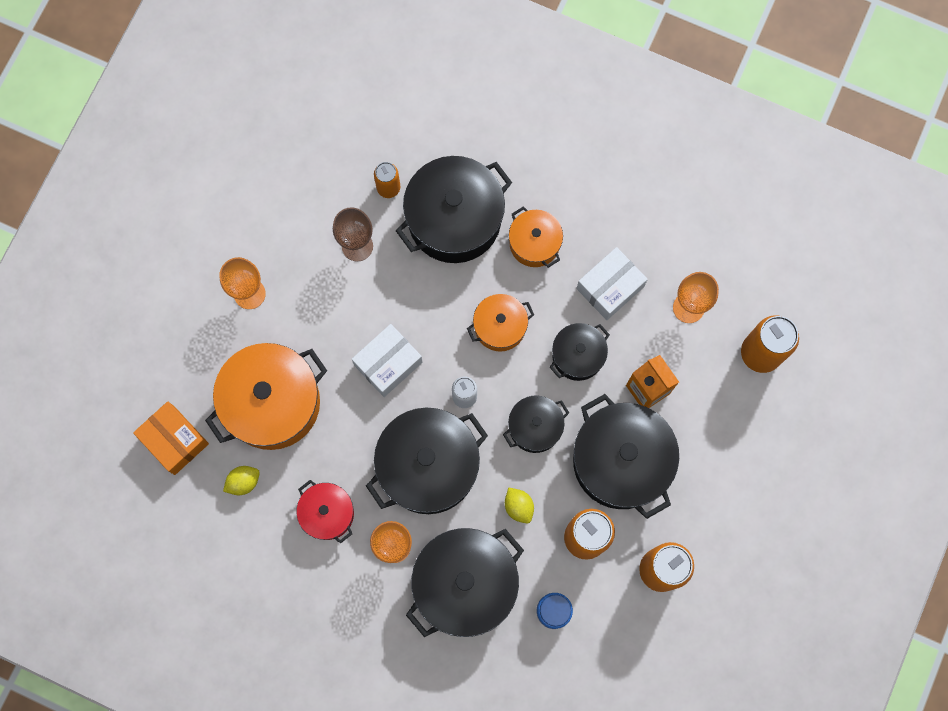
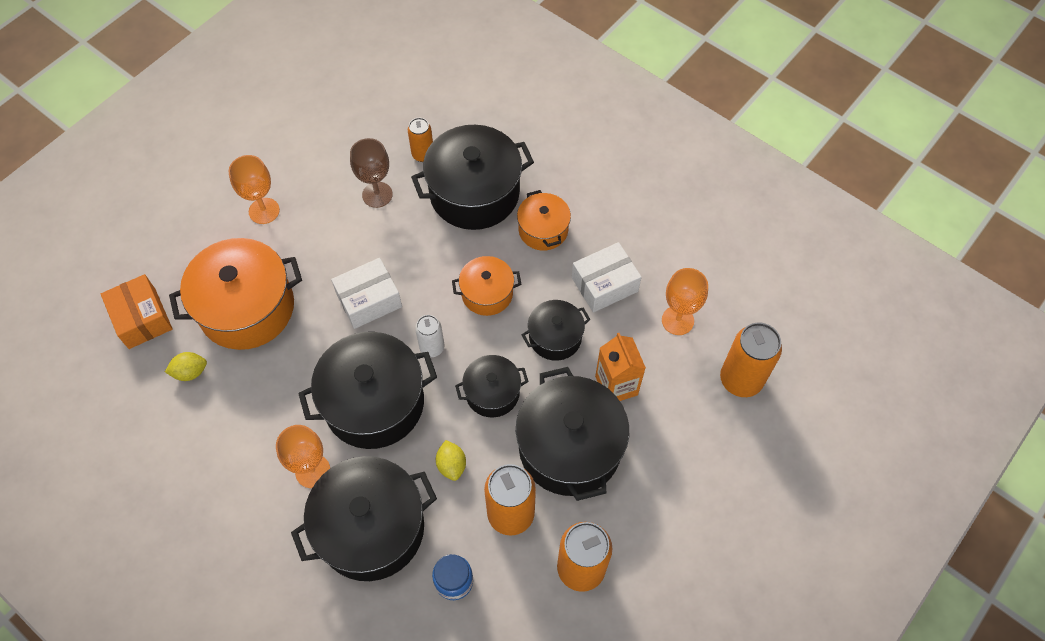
camera: 15 degrees right, 15 degrees down
(327, 513) = (259, 422): red pot -> none

